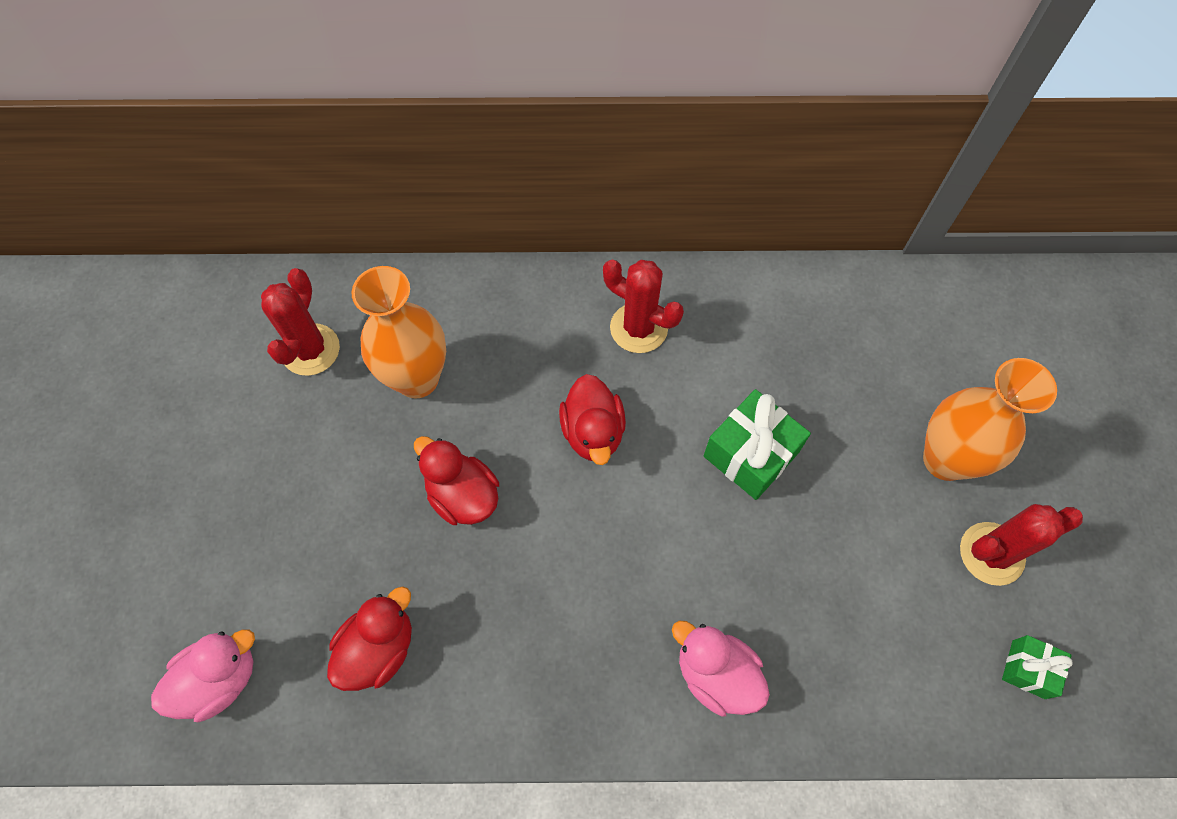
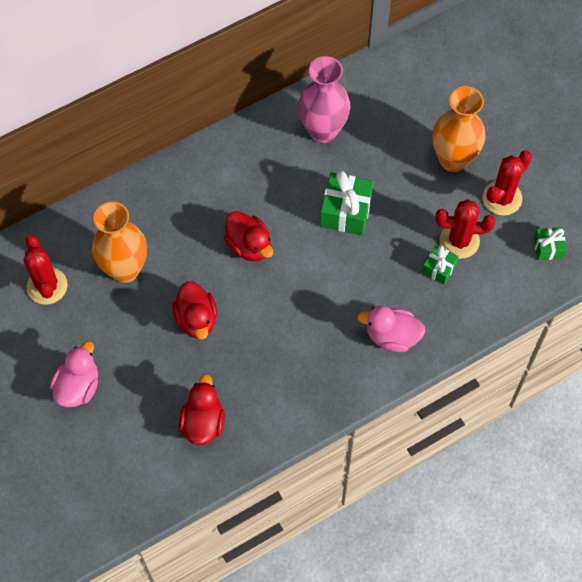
camera: 30 degrees left, 0 degrees up
(219, 679) = (125, 485): pink duck -> pink duck (78, 386)
(463, 495) = (196, 319): red duck -> red duck turned 120 degrees counterclockwise
(638, 328) = (239, 172): red cactus -> red cactus (459, 241)
(781, 329) = (323, 130): none -> pink vase
(841, 609) = (439, 268): none -> green gift

